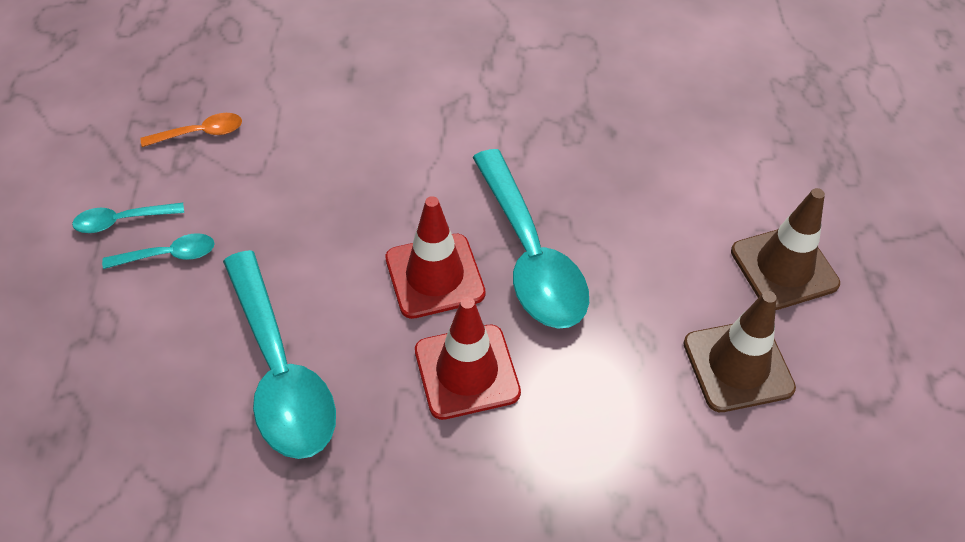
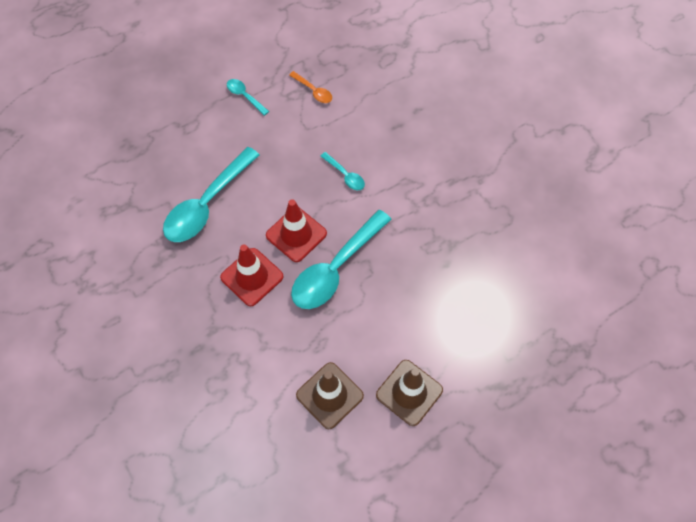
camera: 60 degrees right, 10 degrees up
(168, 255) = (238, 125): turquoise spoon -> turquoise spoon (345, 175)

